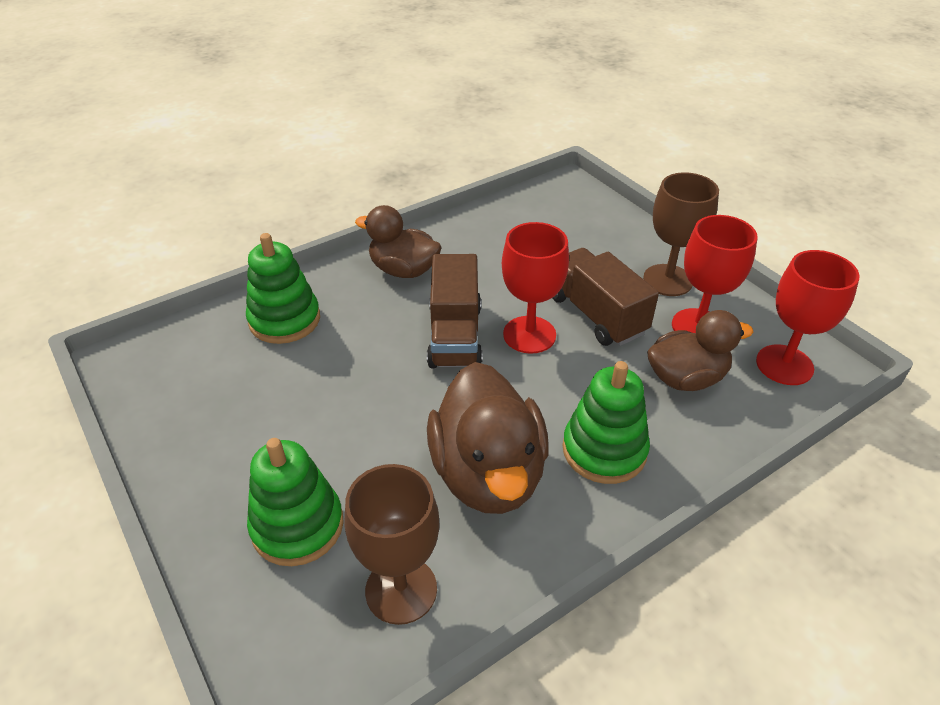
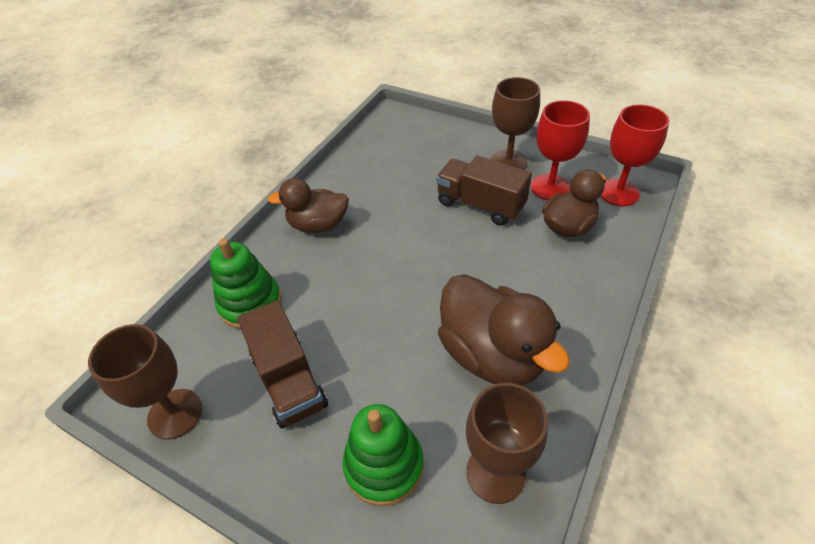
camera: 25 degrees left, 5 degrees up
(151, 389) = (175, 414): none -> brown goblet
(455, 336) = (394, 261): brown truck -> brown truck (288, 380)
(529, 335) = (446, 238): red goblet -> none
(604, 450) = (554, 300): green stacking toy -> none

